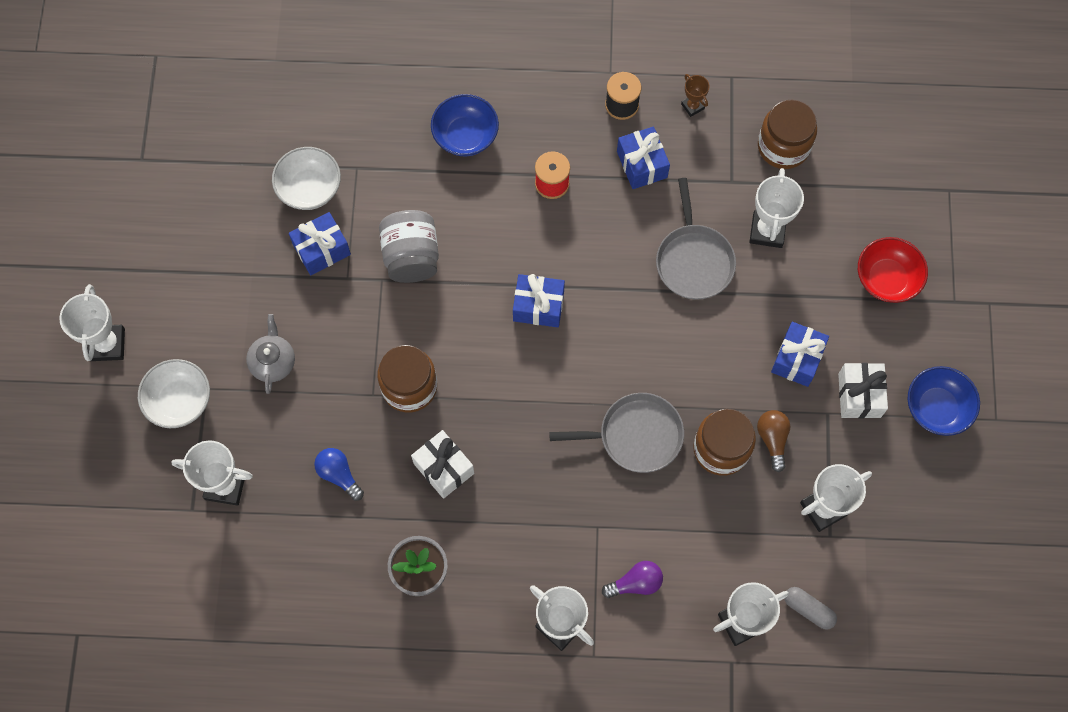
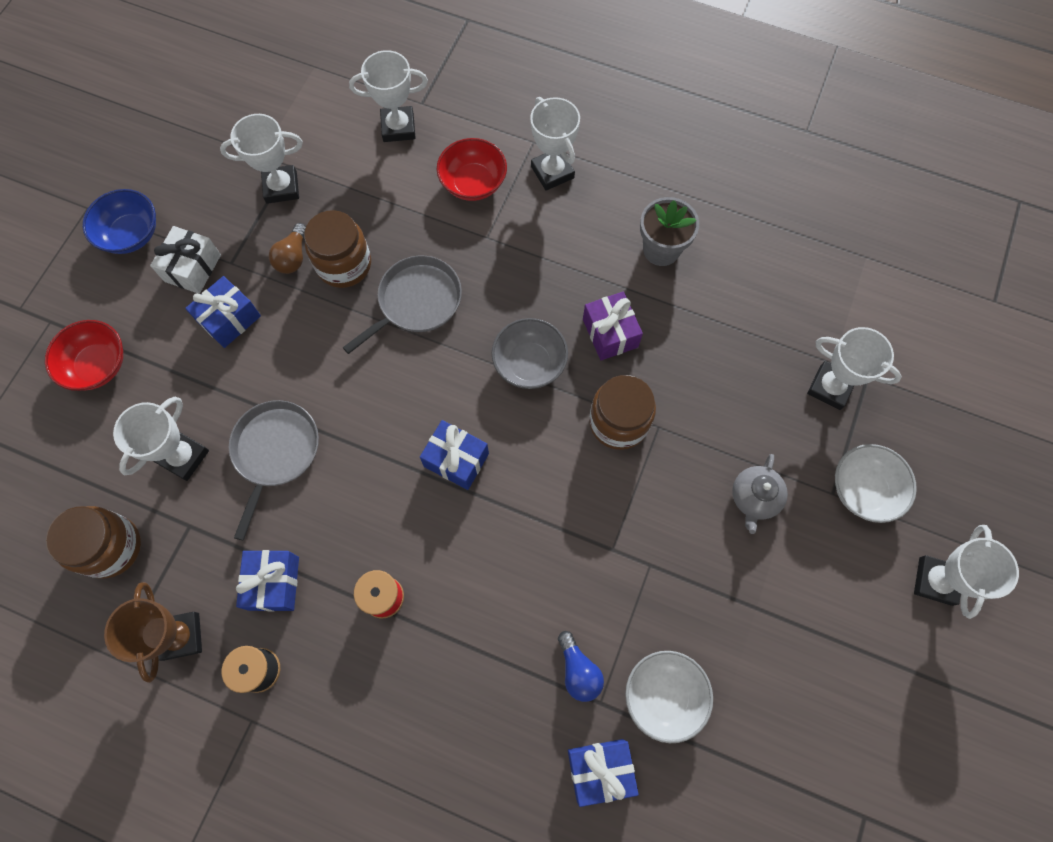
camera: 160 degrees left, 0 degrees up
(322, 250) = (669, 610): blue gift -> blue gift (600, 769)
(339, 475) = (714, 361): blue light bulb -> blue light bulb (578, 670)
(411, 256) = (571, 565): grey jar -> none
(443, 468) = (610, 333): white gift -> purple gift
(465, 136) = (457, 698): blue bowl -> none
(507, 413) = (529, 363): none -> grey bowl
(635, 436) = (416, 302): grey pan -> grey pan turned 120 degrees clockwise
(636, 583) = (473, 183): purple light bulb -> red bowl
(692, 106) = (181, 636): brown trophy -> brown trophy, size x1.85
(808, 609) = (338, 119): grey capsule -> none

